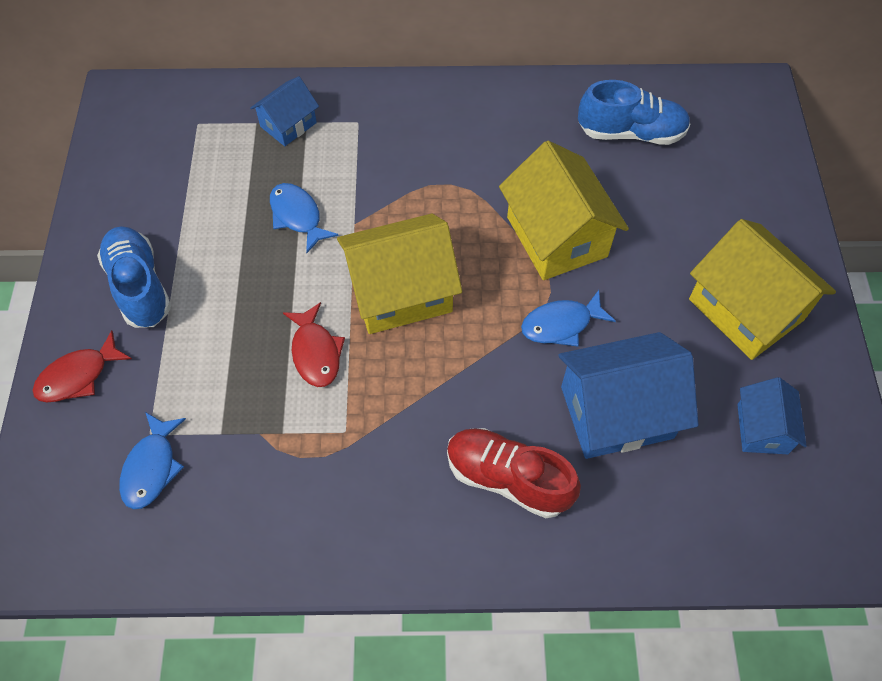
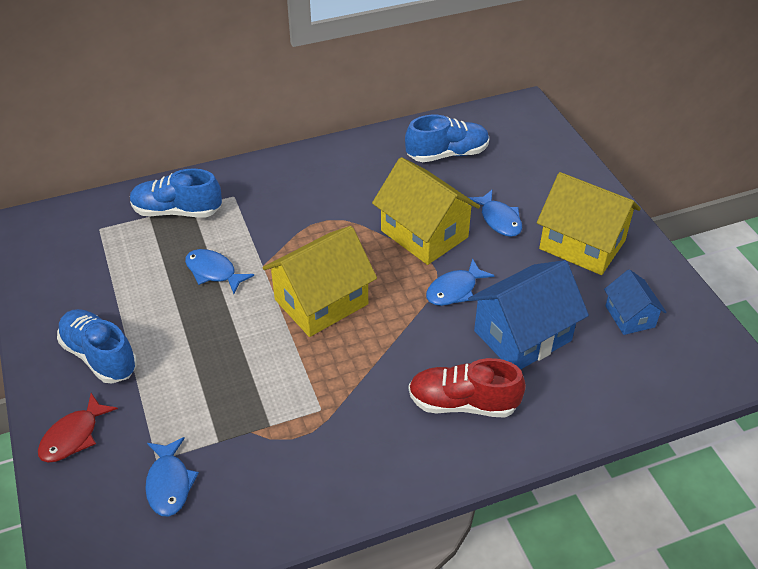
camera: 20 degrees left, 15 degrees down
(288, 125) = (177, 211): blue house -> blue shoe
(315, 352) = (271, 361): red fish -> none
(656, 243) = (499, 219): none -> blue fish

